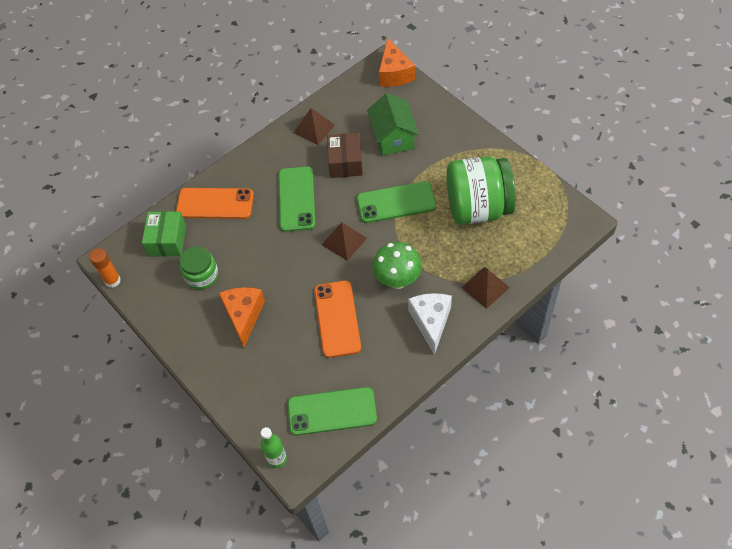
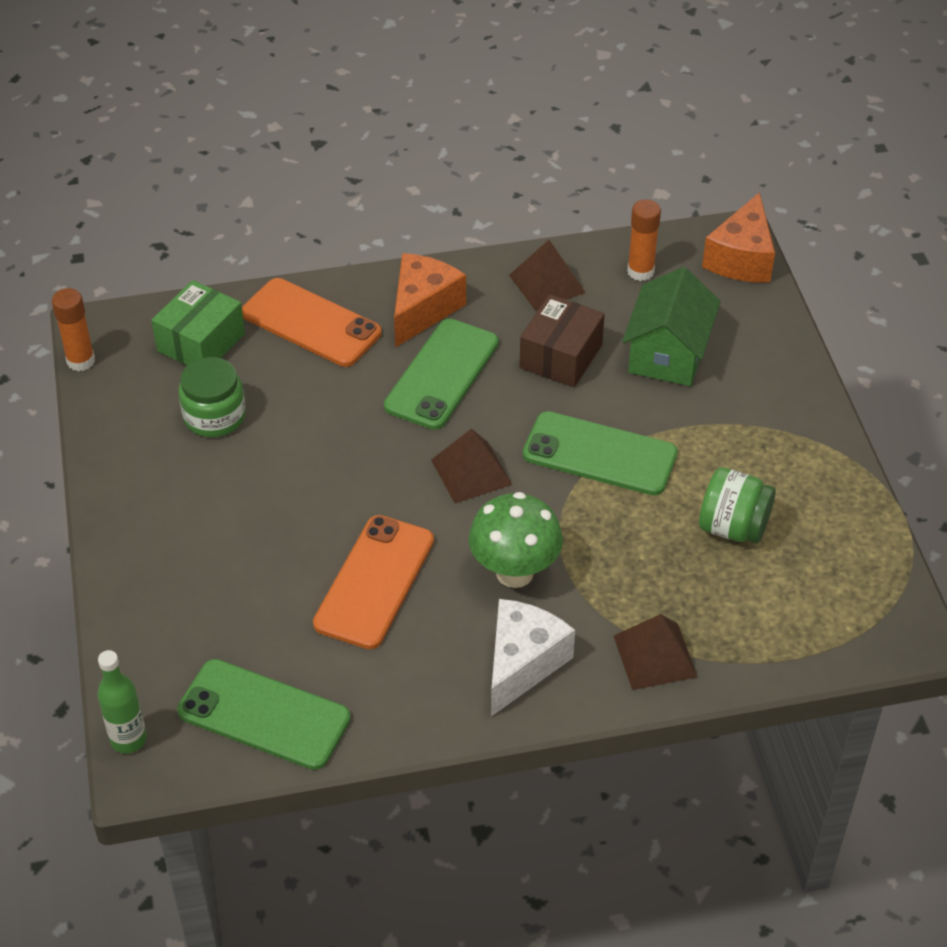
camera: 25 degrees right, 10 degrees down
(244, 316) = (233, 505): orange cheese -> orange cheese (423, 309)
(353, 102) = (640, 271): none -> orange glue stick
(477, 208) = (733, 527): green jar -> green jar, size x0.54

